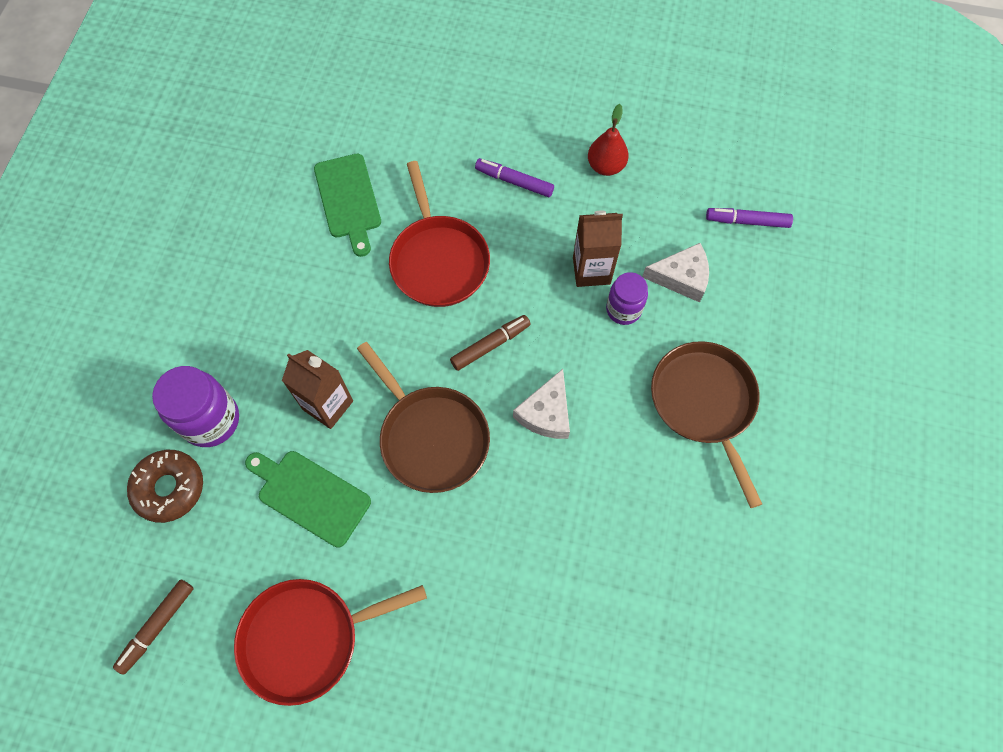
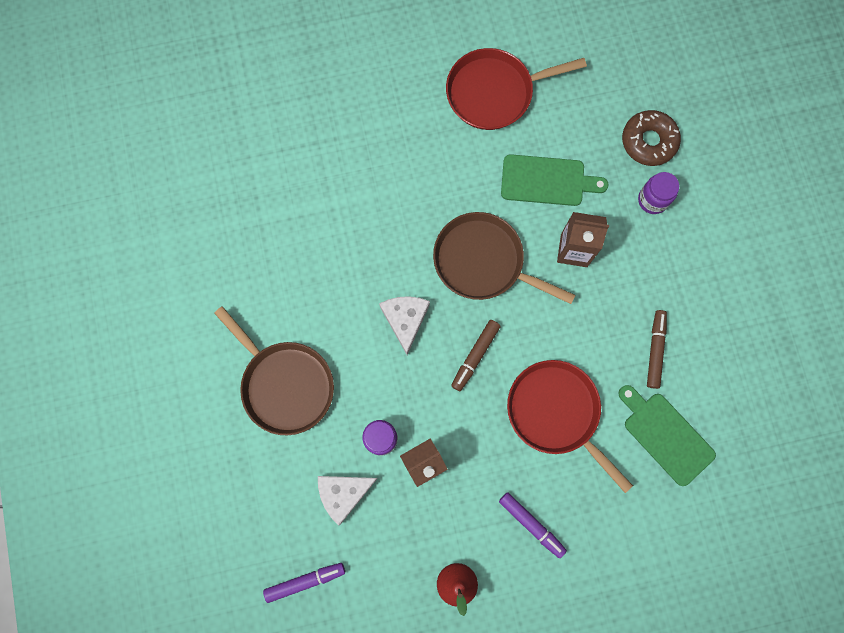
camera: 155 degrees right, 10 degrees up
(157, 626) = (595, 57): brown marker -> brown marker (655, 350)
(211, 420) = (652, 200): purple jar -> purple jar, size x0.64
(306, 638) = (494, 92): red pan -> red pan turned 150 degrees counterclockwise
(514, 181) = (531, 524): purple marker -> purple marker turned 45 degrees clockwise

